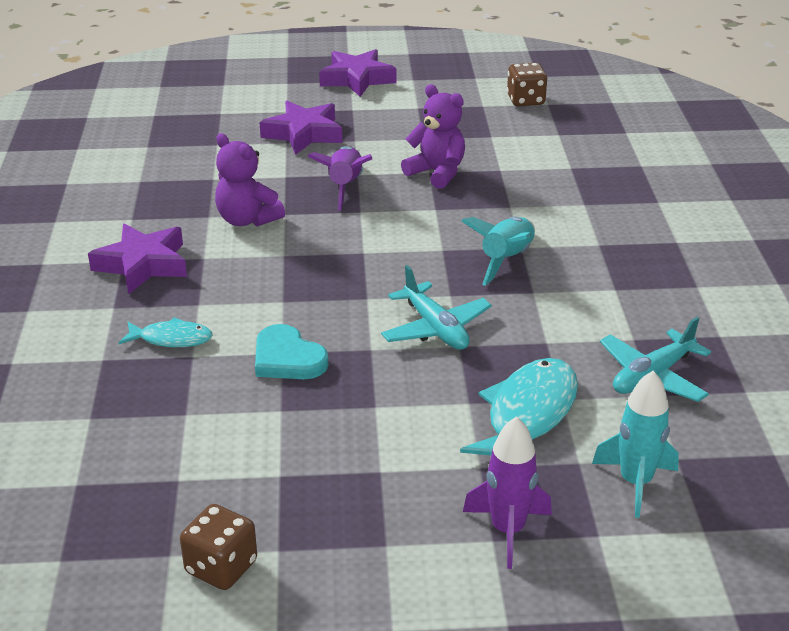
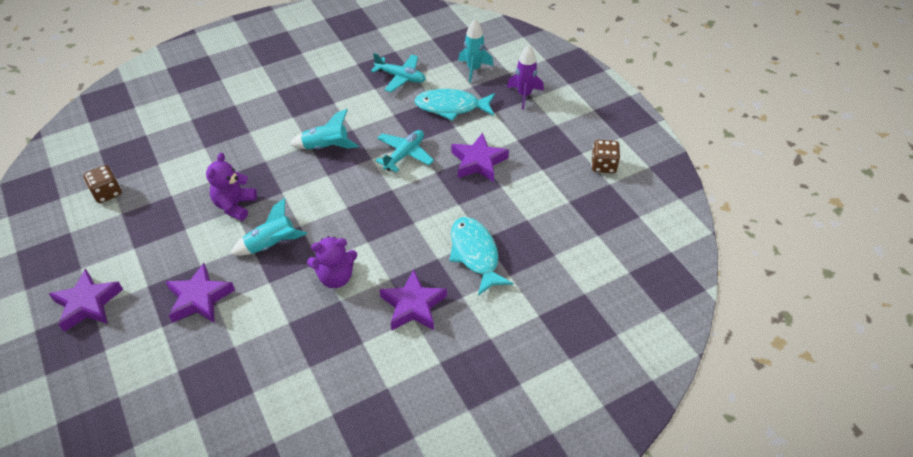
camera: 115 degrees left, 15 degrees up
(171, 339) = (475, 254): turquoise fish -> turquoise fish, size x1.74
(247, 220) = (336, 277): purple teddy bear -> purple teddy bear turned 60 degrees clockwise
(287, 358) = (462, 200): turquoise heart -> none
(345, 186) = (271, 244): purple rocket -> turquoise rocket
(358, 402) = (478, 162): none -> purple star

